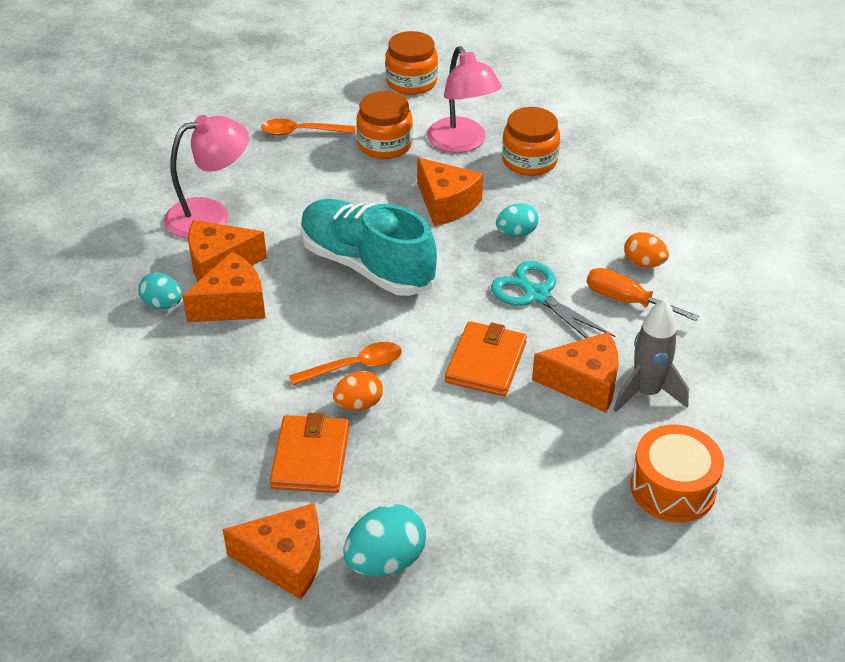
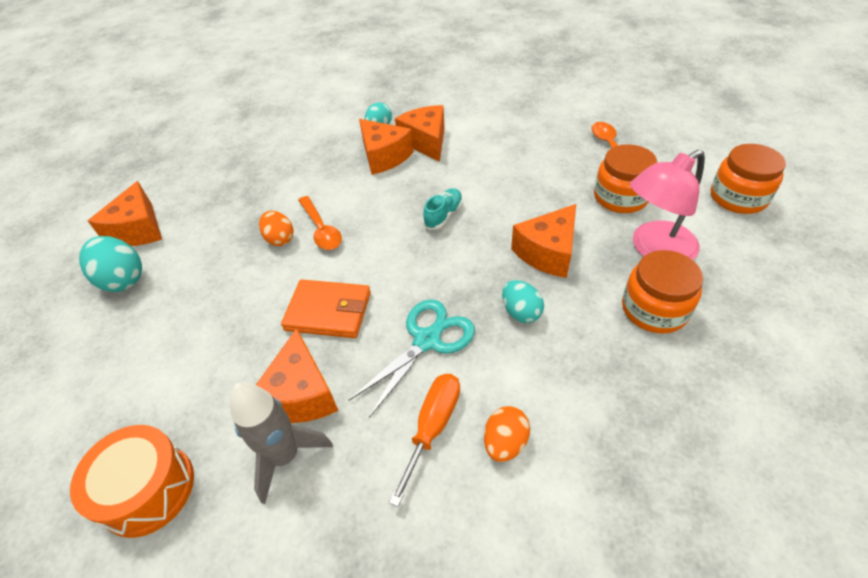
camera: 85 degrees right, 5 degrees up
(210, 215) = (480, 126): pink lamp -> none
(310, 457) = (228, 224): orange wallet -> none
(366, 265) = (443, 215): turquoise shoe -> turquoise shoe, size x0.41

